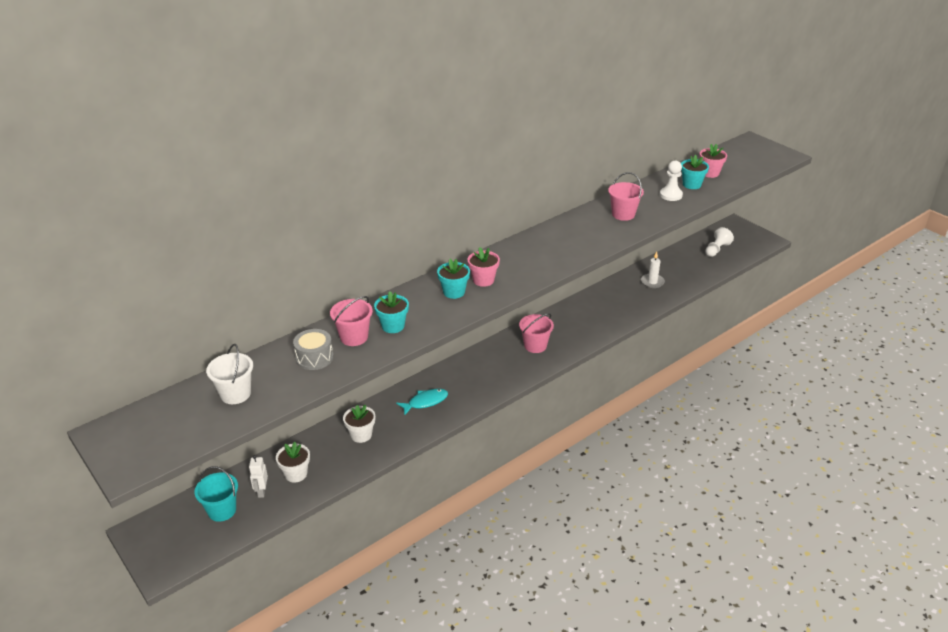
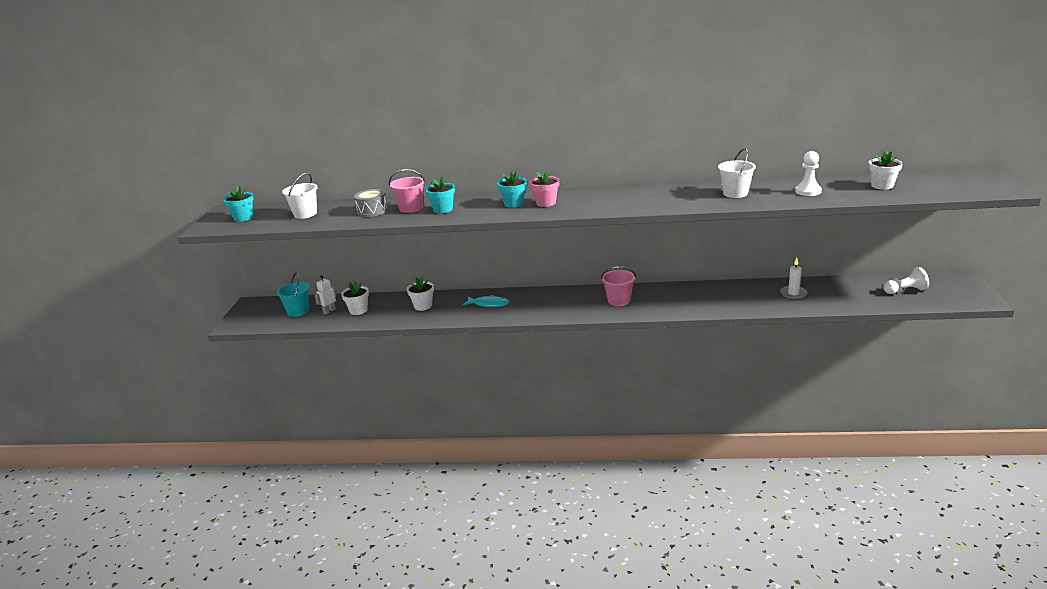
camera: 45 degrees right, 10 degrees down
(623, 214) = (735, 193): pink bucket -> white bucket
(691, 184) = (845, 189): turquoise flower pot -> turquoise flower pot (243, 218)
(710, 173) = (882, 186): pink flower pot -> white flower pot

